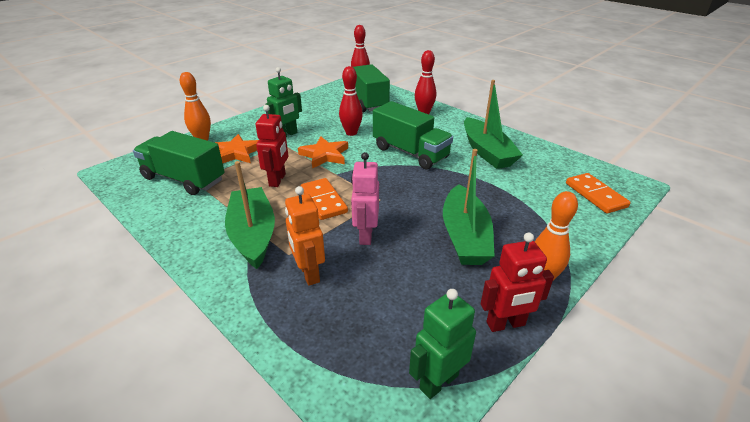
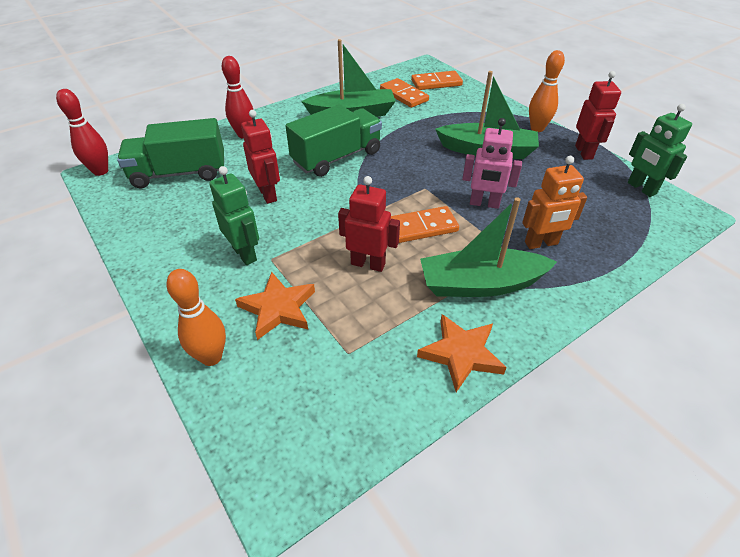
camera: 80 degrees left, 10 degrees up
(184, 179) = (339, 367): green truck -> none
(324, 155) = (318, 220): orange star -> orange star (461, 354)
(351, 133) = (268, 194): red bowling pin -> red robot
(546, 176) = (404, 95): none -> orange domino

